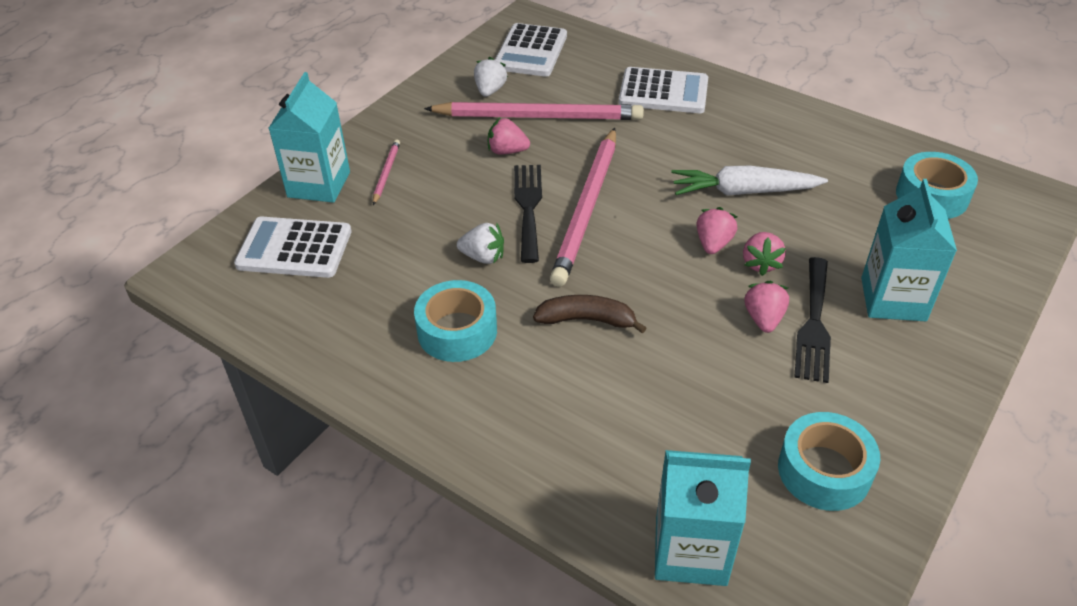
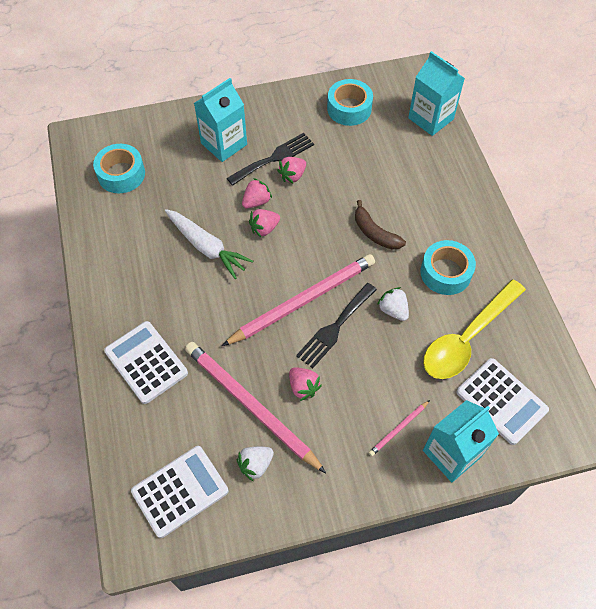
camera: 140 degrees left, 15 degrees up
(375, 280) = (467, 338): none -> yellow spoon

